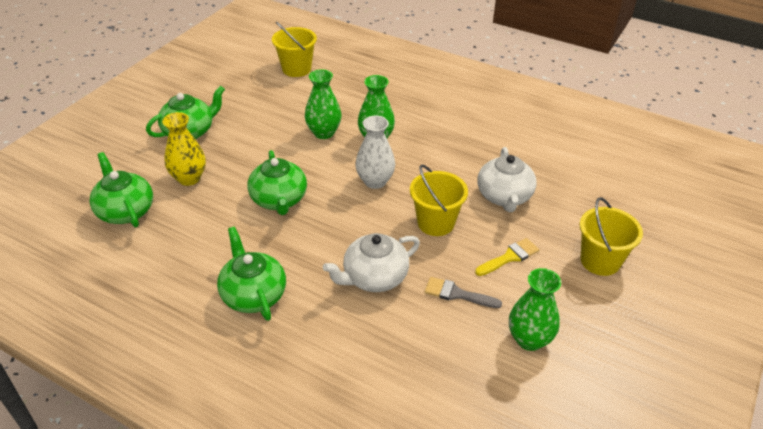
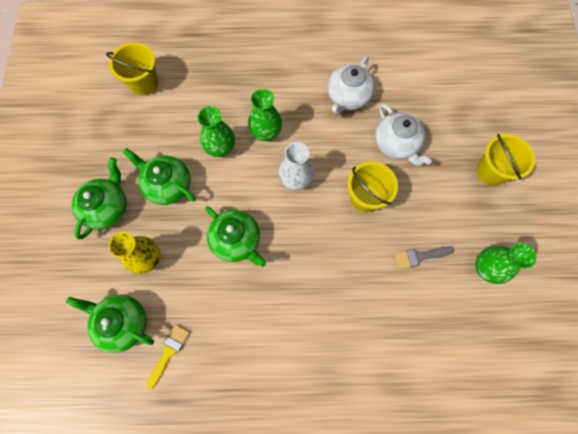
camera: 30 degrees left, 30 degrees up
(253, 295) = (284, 342): green teapot -> green teapot (168, 185)
(374, 277) = (356, 275): white teapot -> white teapot (348, 97)
(510, 257) = (433, 201): yellow brush -> yellow brush (169, 351)

